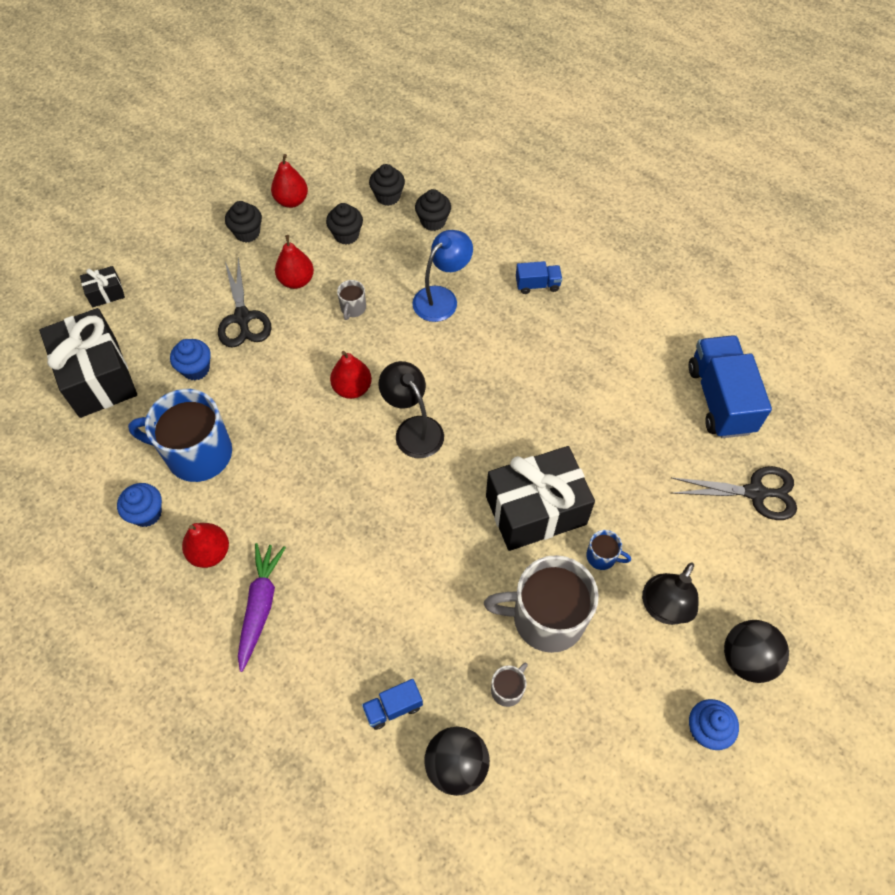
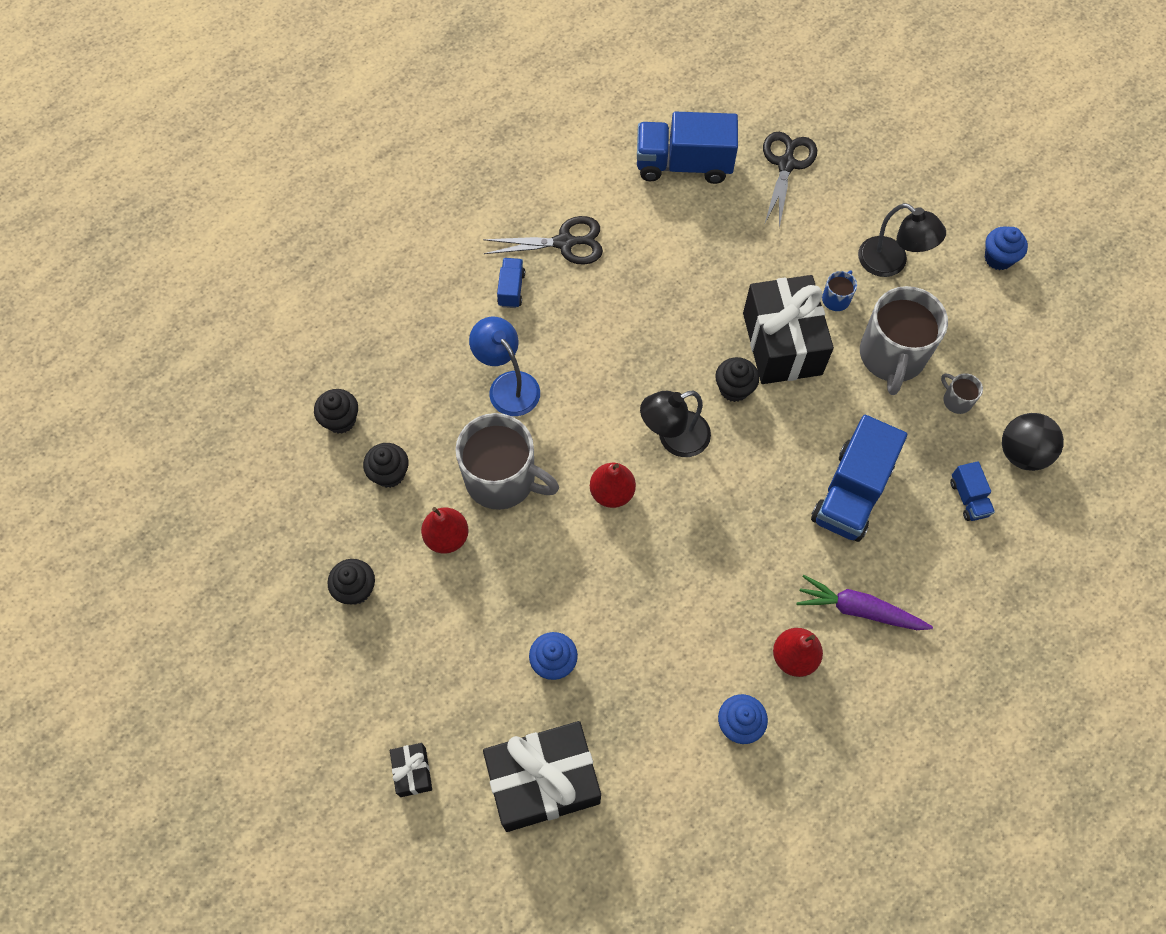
camera: 80 degrees left, 5 degrees up
(197, 453) = (670, 665): blue mug -> none
(242, 318) = (489, 604): black scissors -> black scissors (564, 243)
(291, 201) = (316, 531): red pear -> none
(353, 308) = (502, 479): grey mug -> grey mug, size x2.32
(381, 589) = (851, 493): none -> blue truck
(433, 221) = (394, 377): black cupcake -> black cupcake (734, 388)
(747, 659) = (940, 213): black ball -> none

